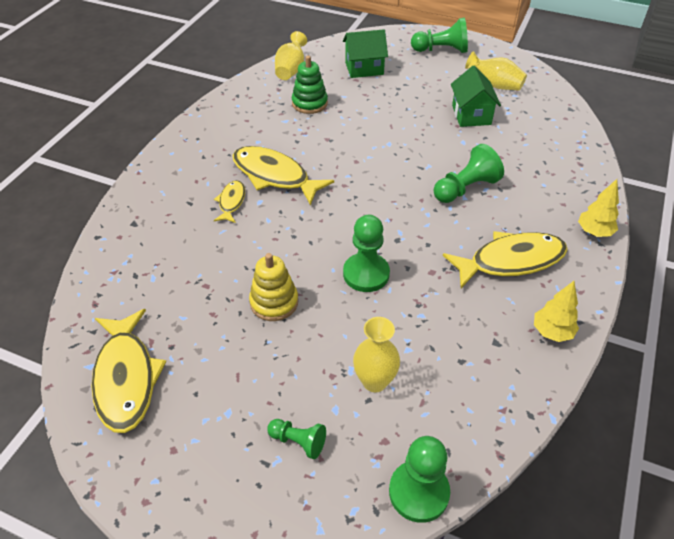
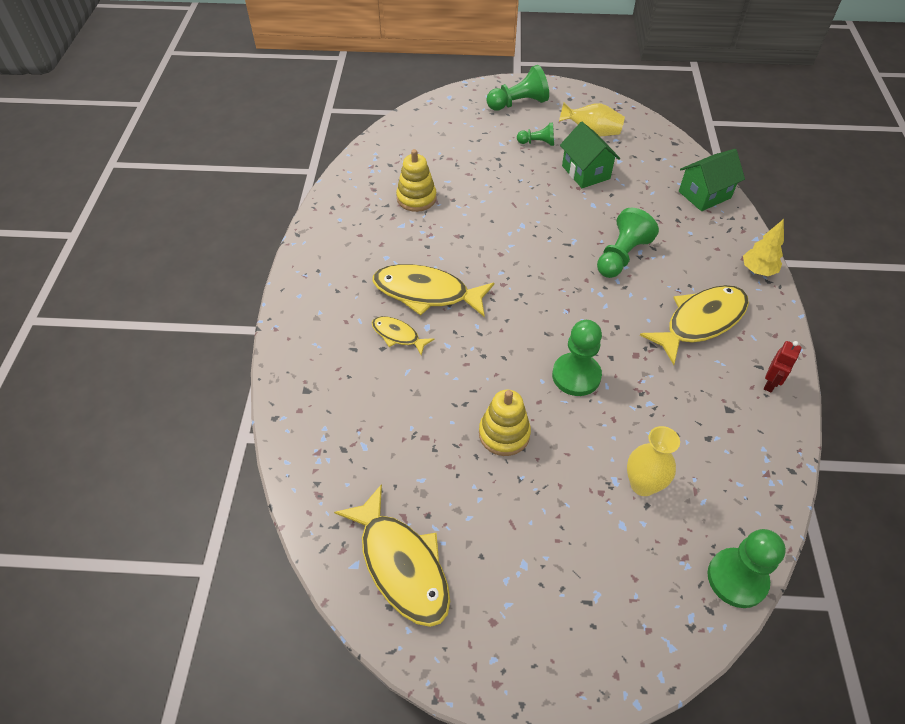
camera: 20 degrees left, 5 degrees up
(231, 202) = (398, 335): yellow fish -> yellow fish turned 45 degrees counterclockwise
(291, 70) = (374, 162): yellow vase -> none
(298, 441) = (606, 569): green pawn -> green pawn (537, 143)
(309, 103) = (416, 198): green stacking toy -> yellow stacking toy
(364, 68) = (451, 143): green house -> green house (704, 195)
(552, 332) = (770, 383): yellow tree -> red robot

